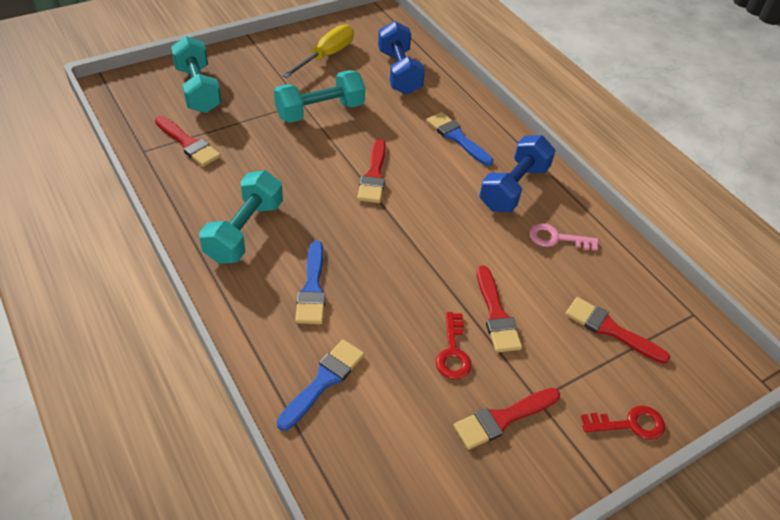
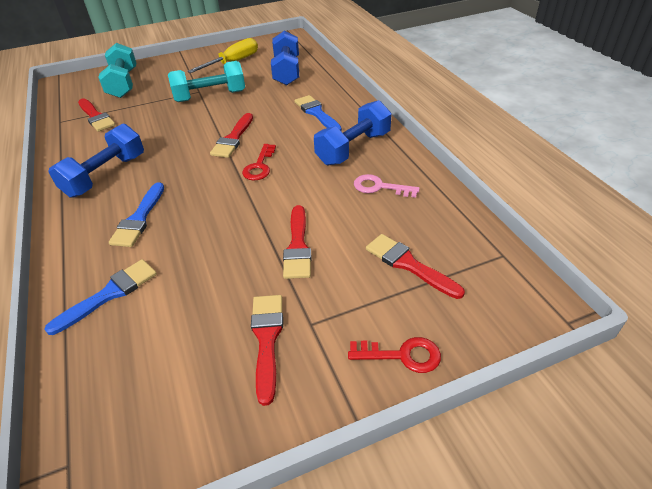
camera: 15 degrees right, 5 degrees down
(244, 231) = (105, 175): turquoise dumbbell -> blue dumbbell
(453, 352) = (242, 276): red key -> red key (259, 166)
(503, 418) = (267, 340): red brush -> red brush turned 105 degrees clockwise

